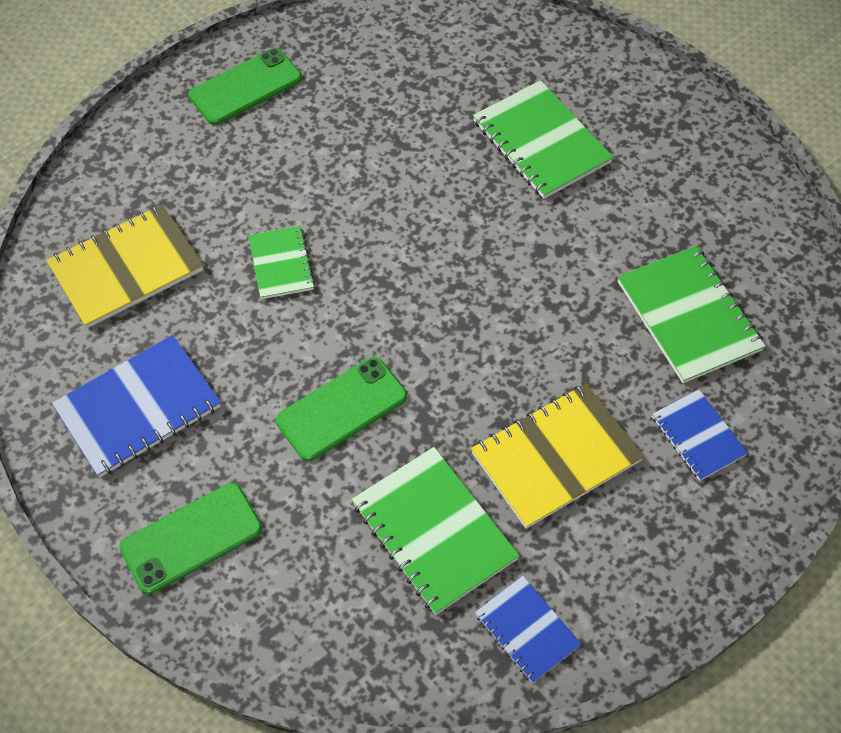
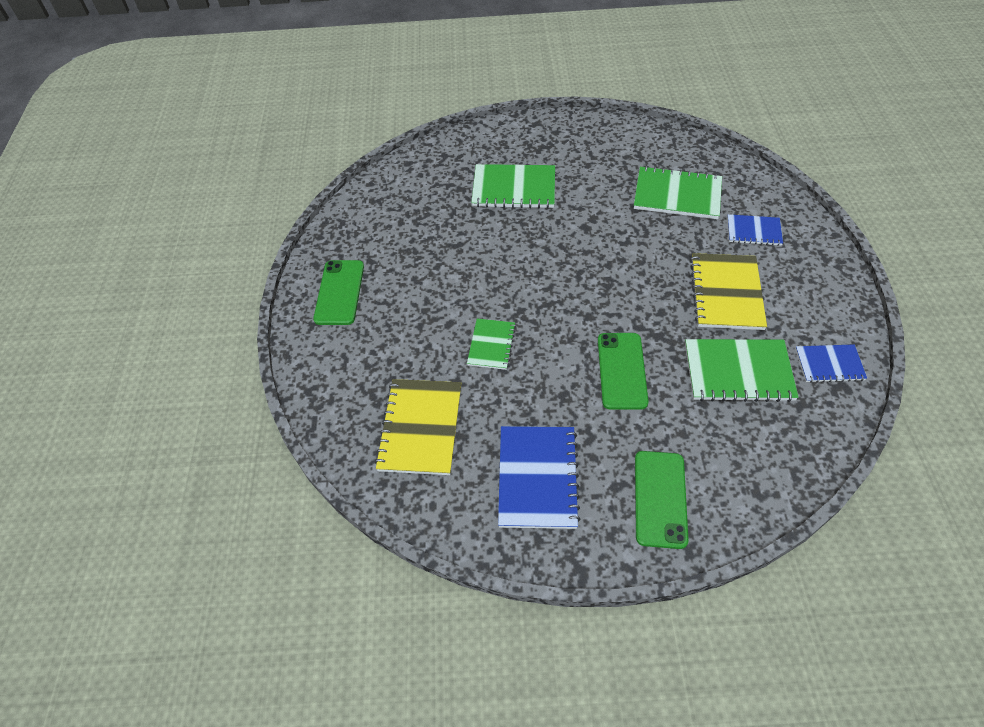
camera: 50 degrees left, 5 degrees down
(281, 264) = (491, 345): green notebook -> green notebook turned 75 degrees clockwise

